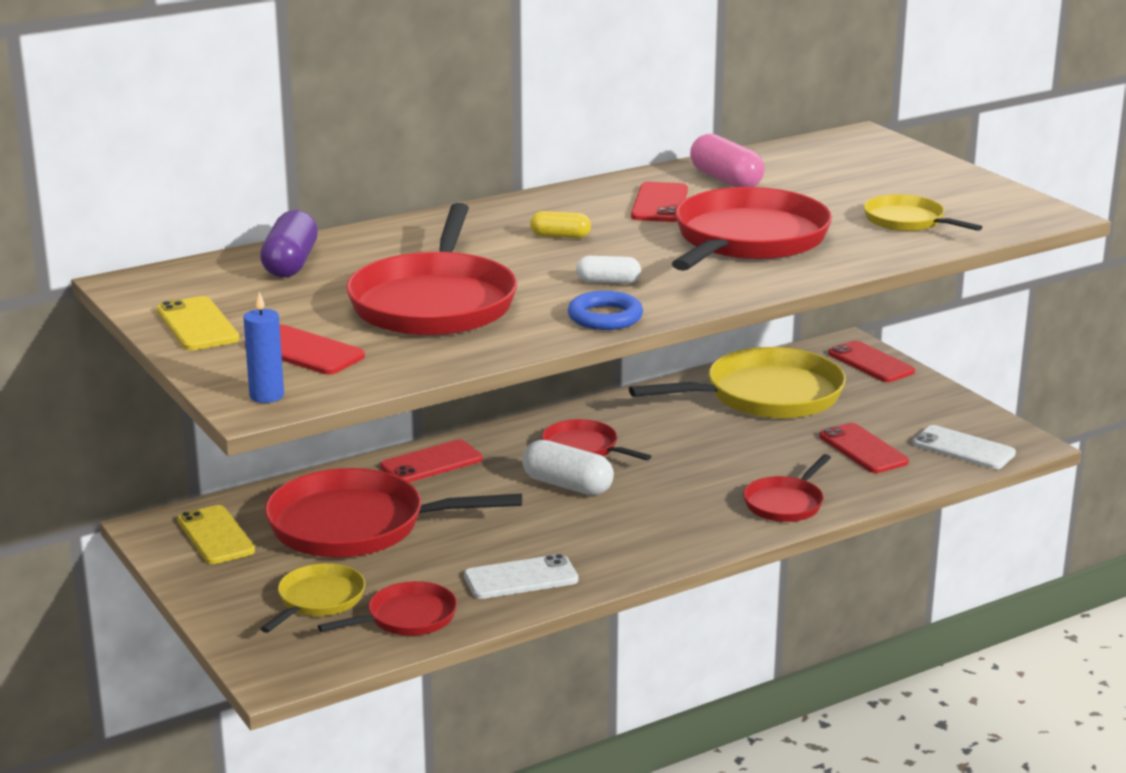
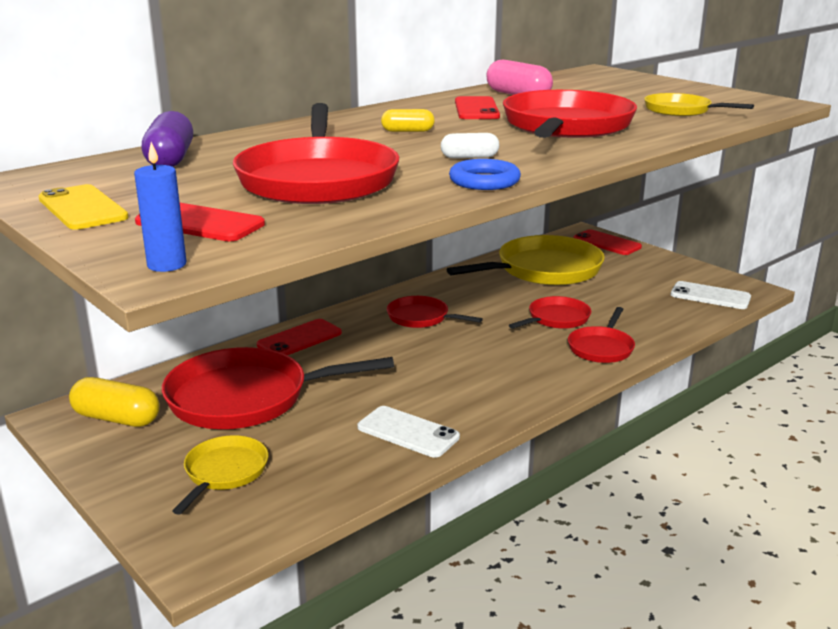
camera: 10 degrees left, 0 degrees up
(215, 536) = (117, 418): yellow phone -> yellow capsule
(407, 618) = (314, 482): red pan -> red pan (556, 319)
(521, 578) = (408, 432): white phone -> white phone turned 60 degrees clockwise
(567, 485) = (419, 348): white capsule -> none
(863, 449) = (637, 302): red phone -> none

